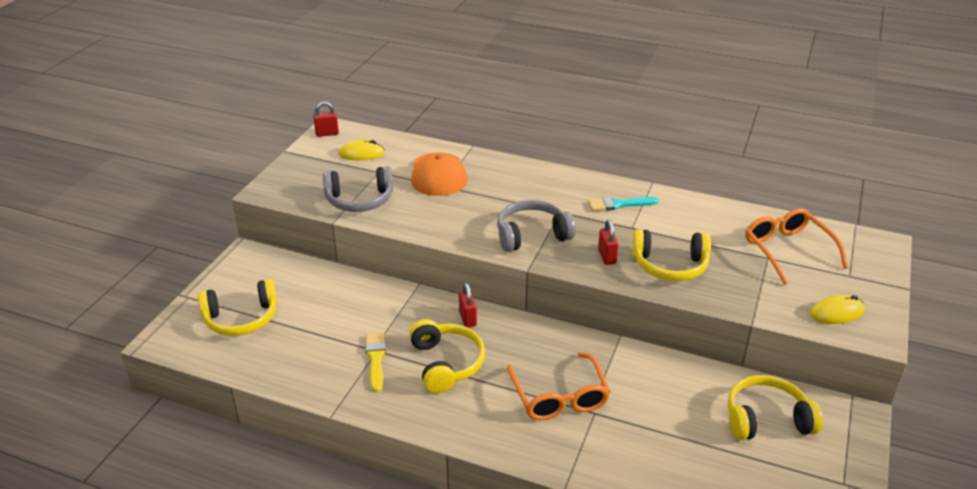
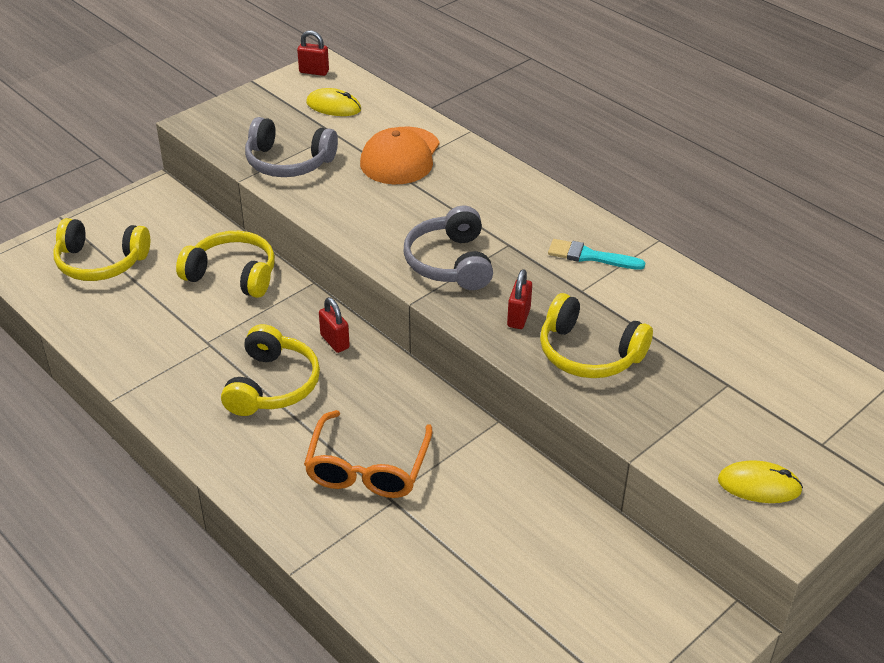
camera: 25 degrees right, 5 degrees up
(376, 358) = (202, 353): yellow brush -> none
(467, 319) = (335, 342): red padlock -> red padlock turned 45 degrees counterclockwise
(532, 235) = (450, 263): grey headphones -> grey headphones turned 105 degrees counterclockwise
(766, 419) = (595, 587): yellow headphones -> yellow headphones (232, 275)
(788, 250) = (764, 384): orange glasses -> none

